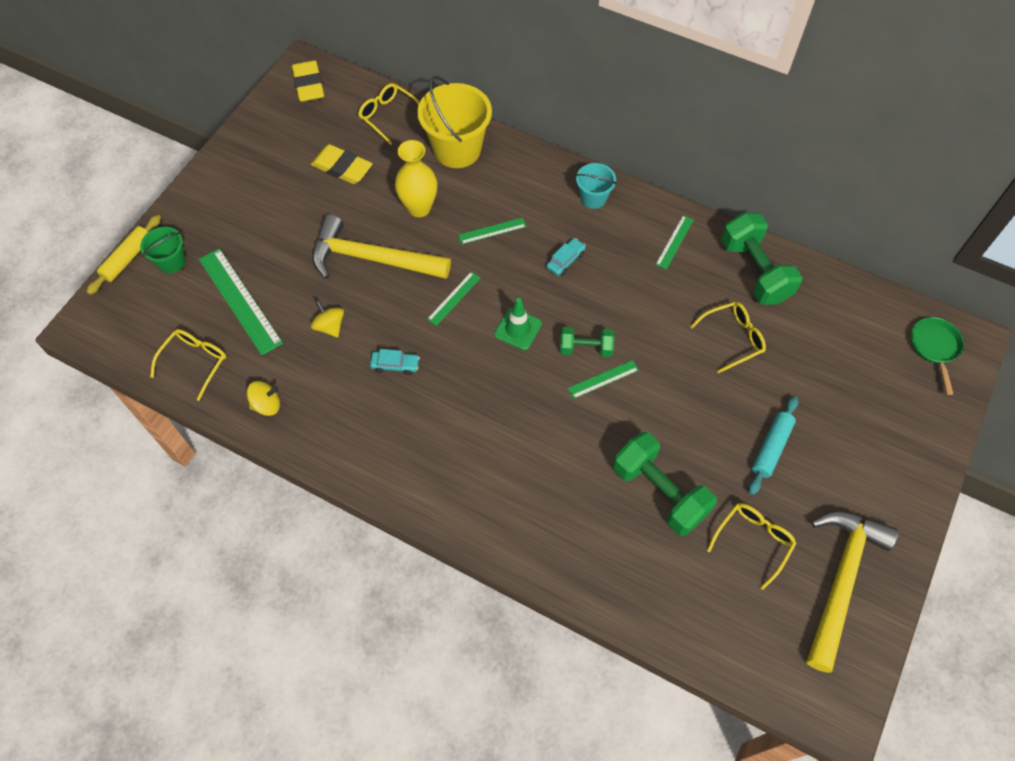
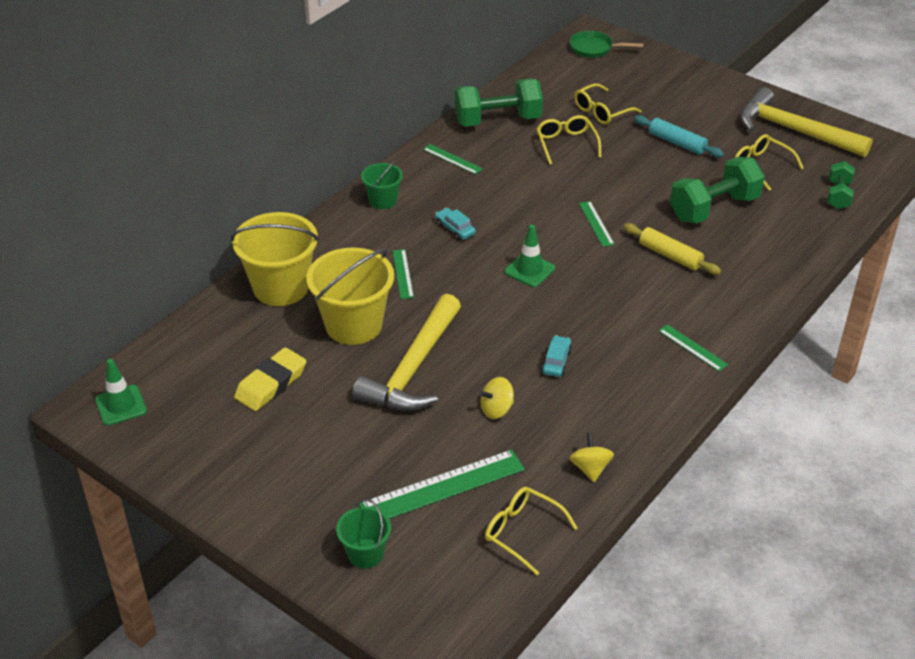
camera: 80 degrees left, 20 degrees down
(128, 258) = (347, 601): yellow rolling pin -> yellow rolling pin (670, 255)
(309, 85) = (121, 405): yellow eraser -> green traffic cone
(388, 116) = (205, 338): yellow glasses -> yellow glasses (601, 111)
(419, 208) = (353, 325): yellow vase -> yellow bucket
(454, 298) = (482, 310): green ruler -> green ruler (692, 348)
(585, 348) = (560, 230): green dumbbell -> green dumbbell (838, 195)
(593, 198) = (383, 200): turquoise bucket -> green bucket

